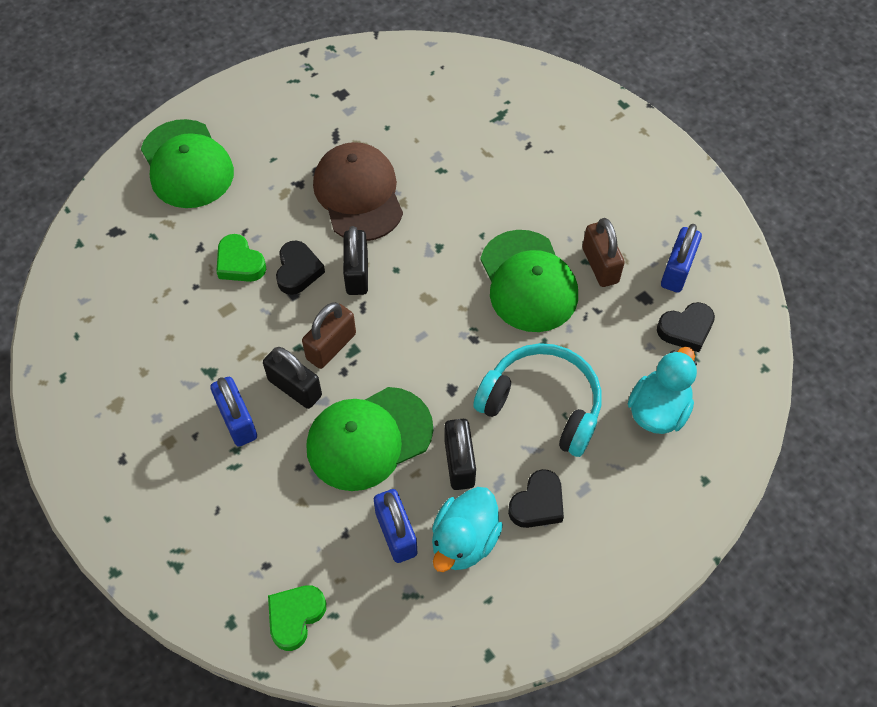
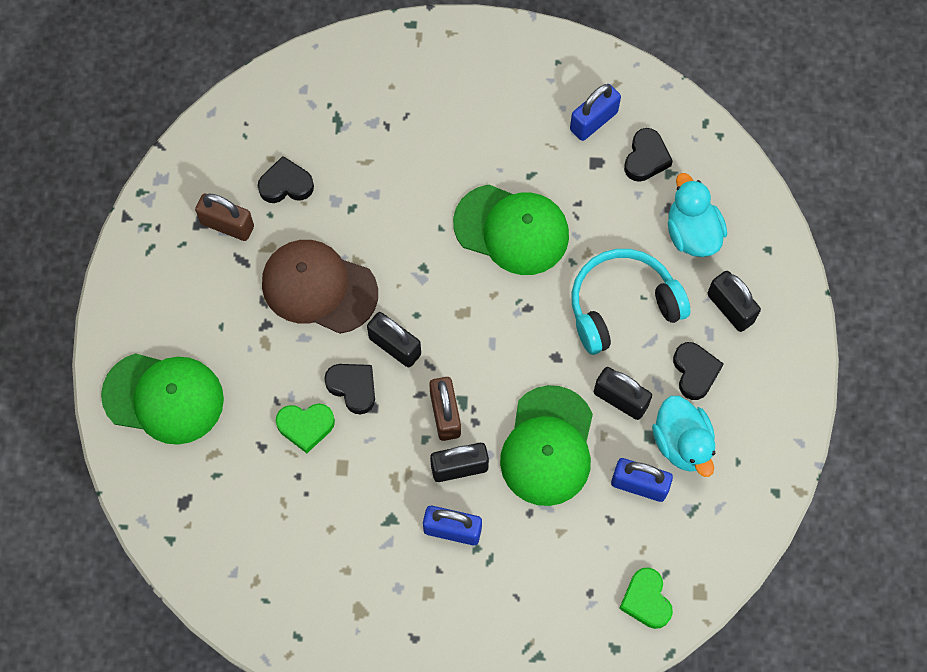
camera: 50 degrees left, 10 degrees up
(419, 120) = (286, 184): none -> black heart
(600, 265) = (542, 168): brown padlock -> brown padlock (227, 225)
(622, 489) = (730, 308): none -> black padlock
(677, 271) = (593, 121): blue padlock -> blue padlock turned 75 degrees clockwise

